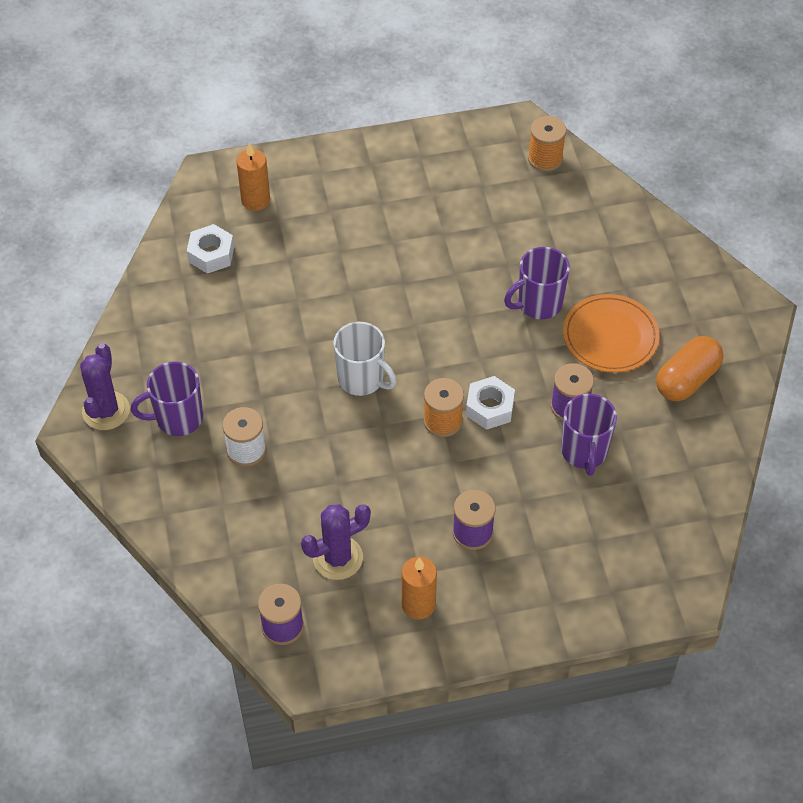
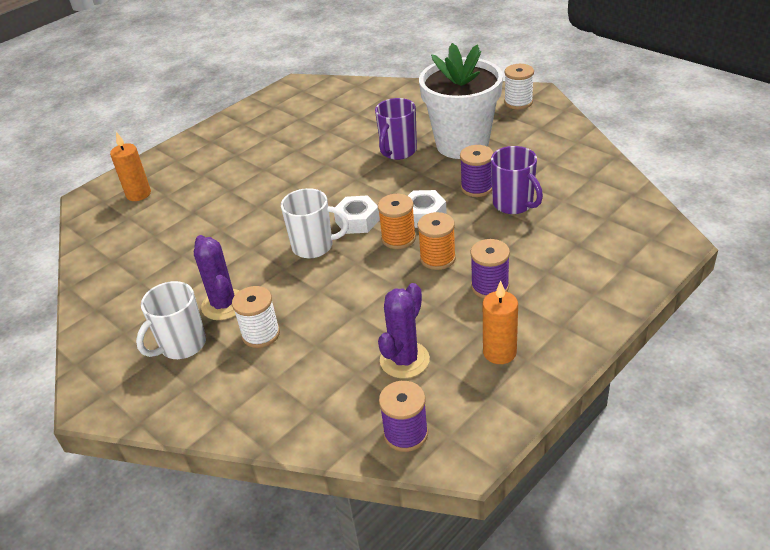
camera: 30 degrees left, 15 degrees down
(106, 411) = (110, 374): purple cactus -> purple cactus (224, 305)
(178, 418) = (182, 345): purple mug -> white mug
(211, 254) = (127, 237): white nut -> white nut (357, 221)
(545, 159) = (328, 90): orange spool -> orange spool (437, 258)
(610, 336) = (462, 144): orange plate -> white flower pot
(686, 379) = (533, 140): orange capsule -> none
(725, 312) = (518, 102): none -> white spool

